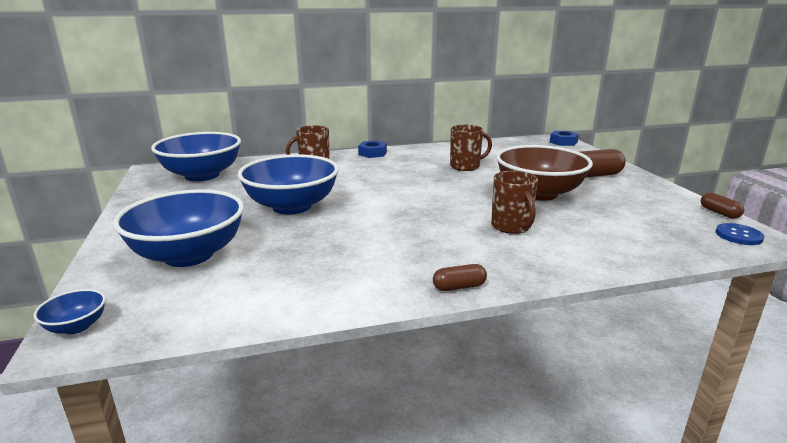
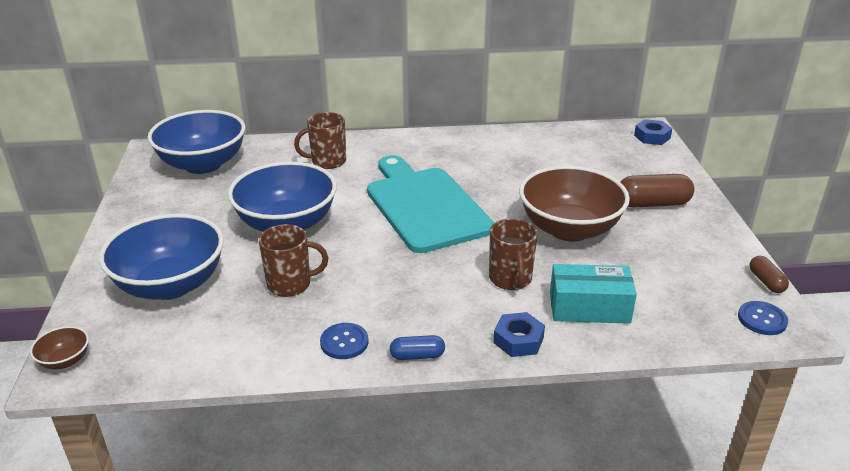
camera: 10 degrees right, 10 degrees up
(76, 326) = (65, 360): blue bowl -> brown bowl
(372, 153) = (403, 140): blue nut -> blue nut (518, 340)
(382, 283) = (344, 342): none -> blue button
(410, 188) = (425, 206): none -> turquoise cutting board
(459, 287) = (417, 356): brown capsule -> blue capsule
(465, 166) = (505, 174): brown mug -> brown mug (290, 284)
(592, 239) = (589, 307): none -> turquoise box

